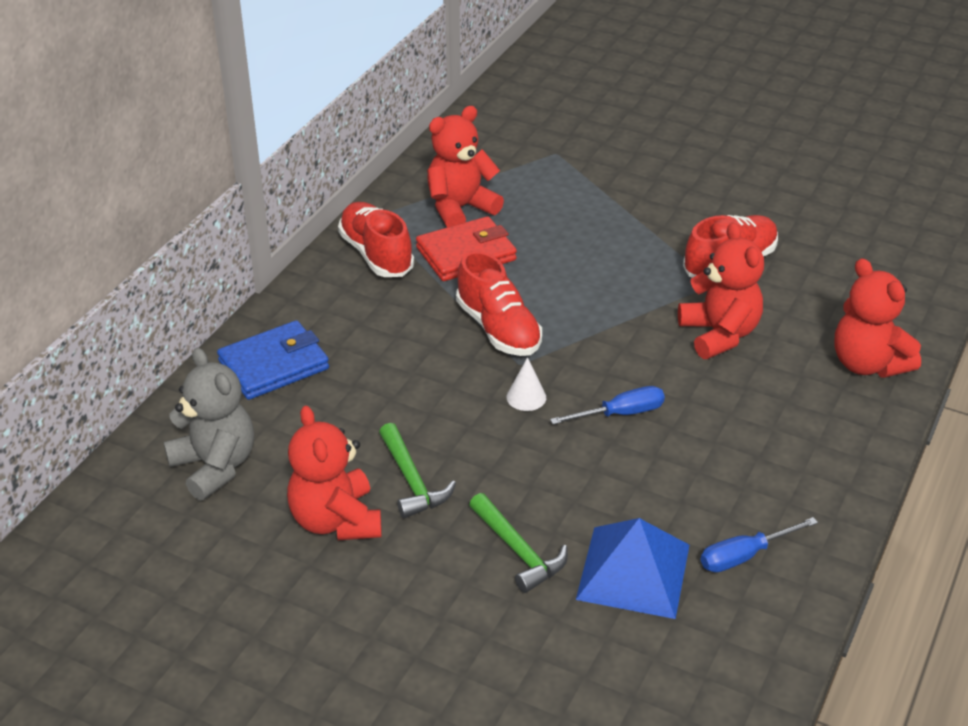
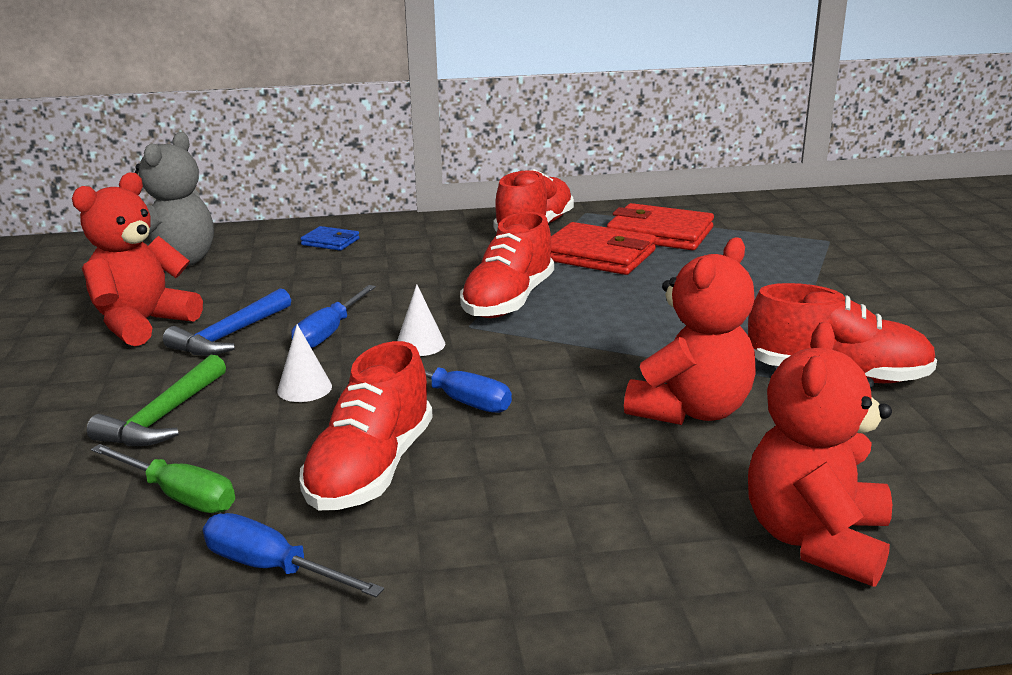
camera: 55 degrees right, 15 degrees down
(274, 365) = (330, 242): blue wallet -> blue wallet, size x0.51
(412, 480) = (230, 335): green hammer -> blue hammer
(460, 208) = (659, 233): red teddy bear -> red wallet
(461, 430) = (329, 333): none -> blue screwdriver
(540, 473) = (304, 388): none -> white cone
(633, 571) = (179, 495): blue pyramid -> green screwdriver
(673, 482) = (371, 469): none -> red shoe

